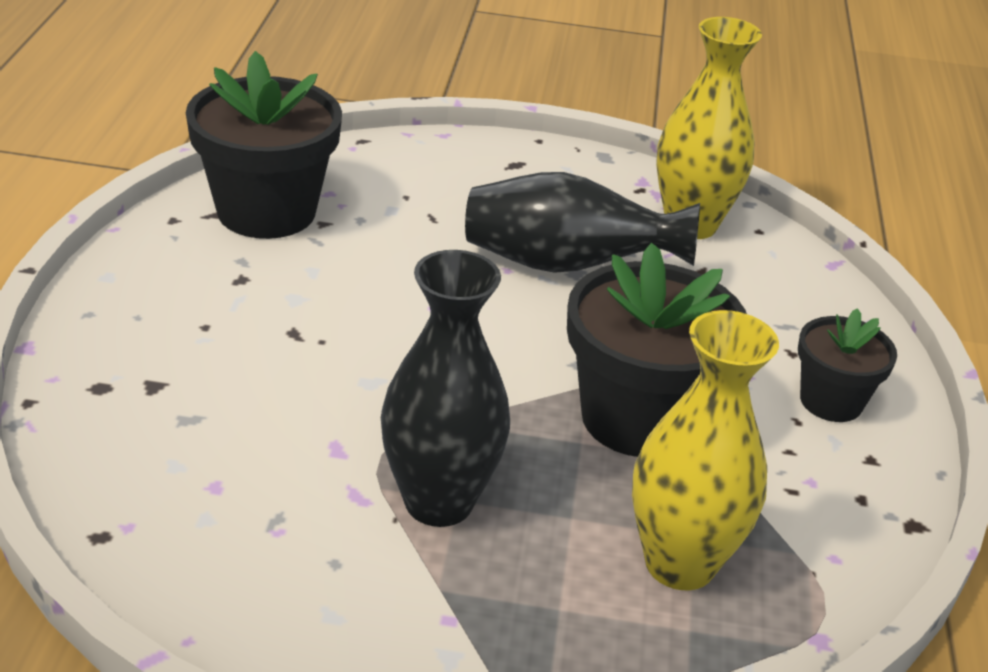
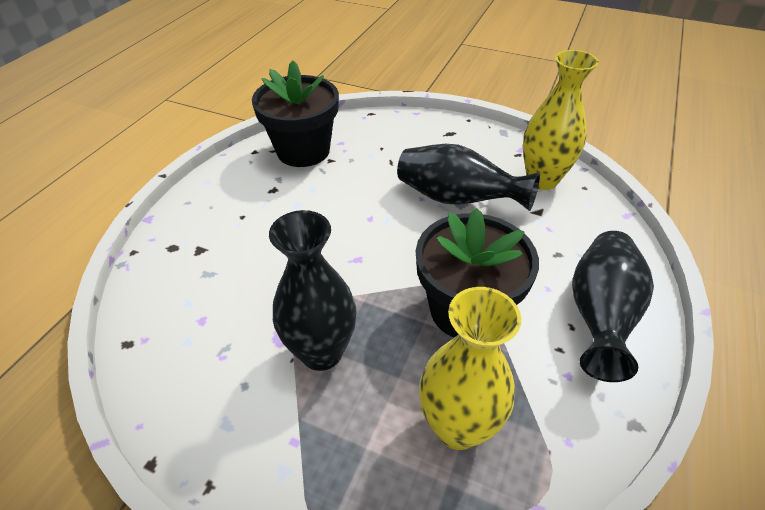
camera: 20 degrees right, 10 degrees up
(831, 401) = (599, 315): black flower pot -> black vase

